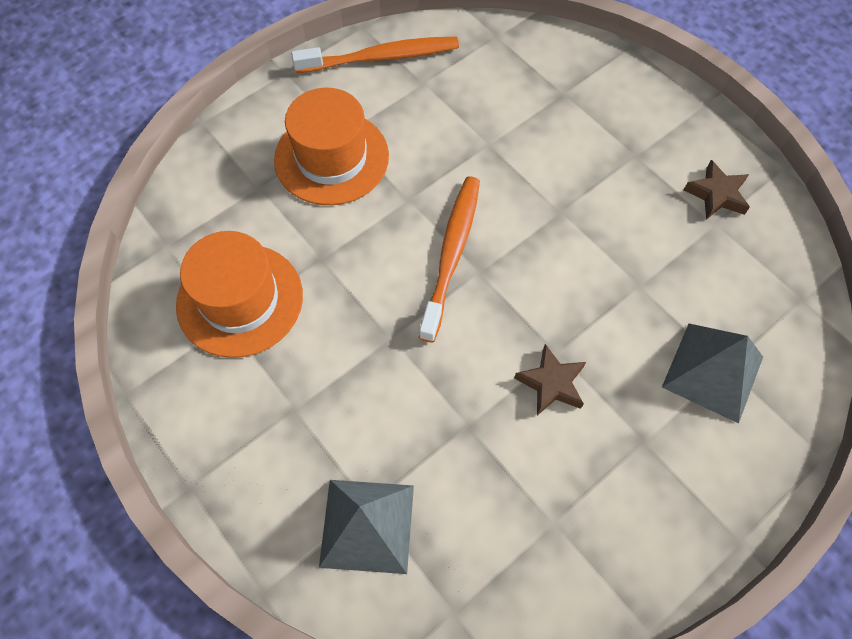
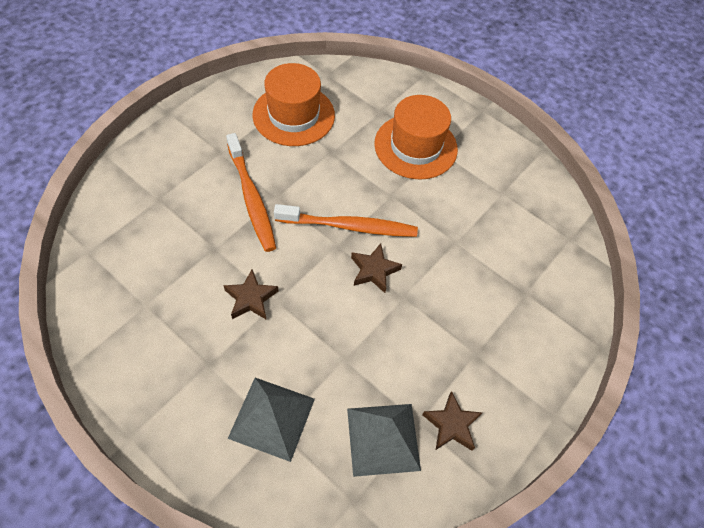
camera: 75 degrees right, 5 degrees down
(367, 525) = (145, 200): grey pyramid -> grey pyramid (383, 439)
(381, 57) = (517, 164): orange toothbrush -> orange toothbrush (251, 198)
(521, 236) = (374, 270): none -> brown star

